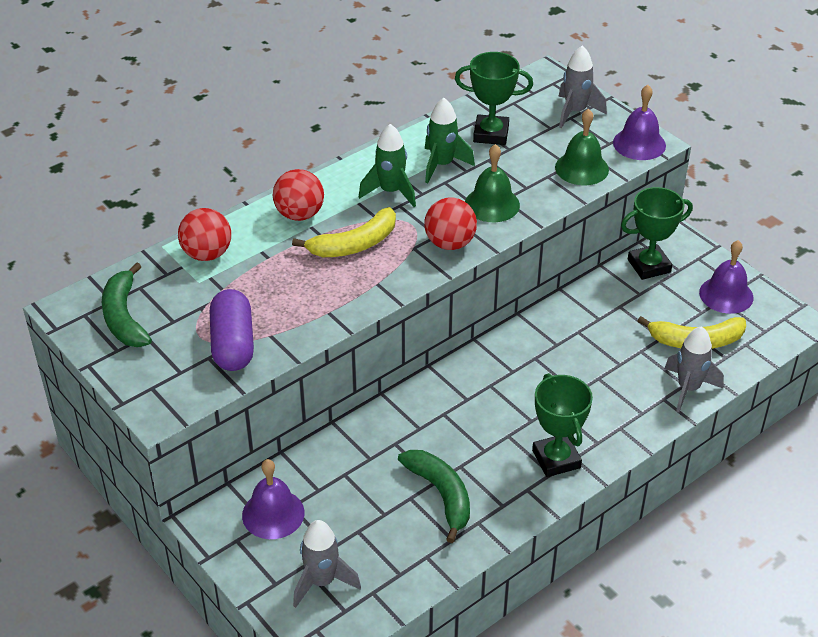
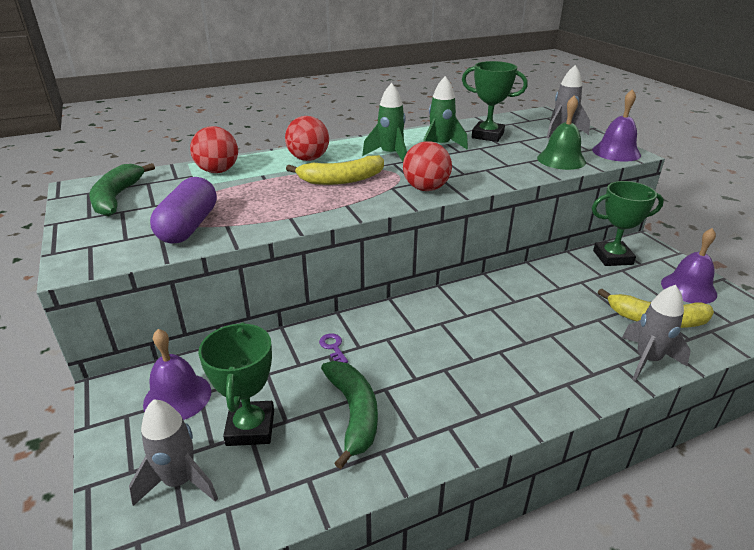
camera: 15 degrees right, 10 degrees down
(394, 434) = (333, 347): none -> purple key
(492, 204) = (474, 171): green bell -> none
(556, 459) = (490, 402): green trophy -> green trophy (250, 427)

